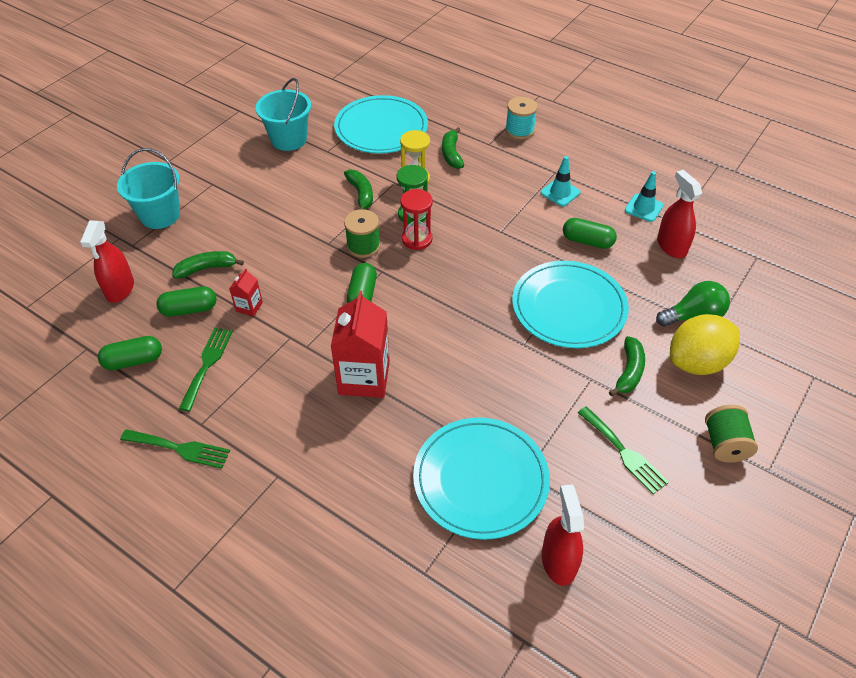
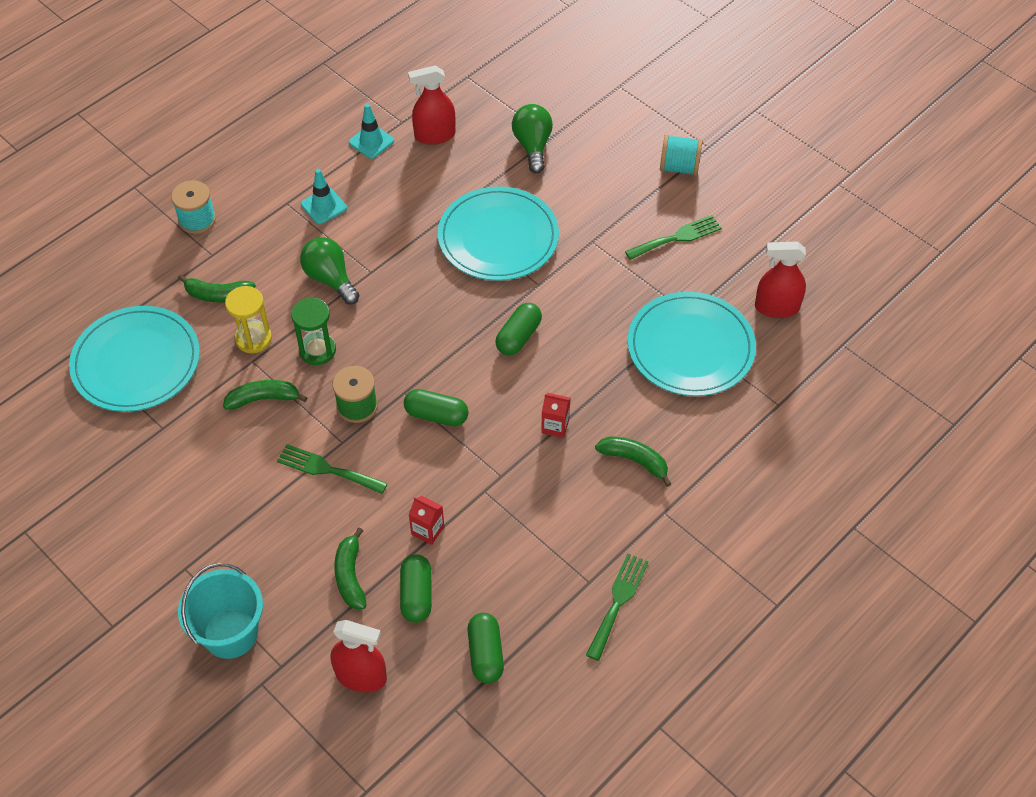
camera: 80 degrees left, 5 degrees up
(207, 364) = (507, 575): green fork -> green fork (327, 469)
(289, 139) = (119, 471): turquoise bucket -> none
(364, 378) = (555, 426): red carton -> red carton, size x0.47
(417, 239) = (361, 352): red hourglass -> none
(486, 209) = (330, 279): none -> green light bulb
(587, 241) = (408, 200): green capsule -> green capsule (518, 337)
(629, 371) = (589, 211): green banana -> green banana (634, 460)
(697, 362) = (588, 159): yellow lemon -> none
(724, 444) = (679, 167): green spool -> turquoise spool

